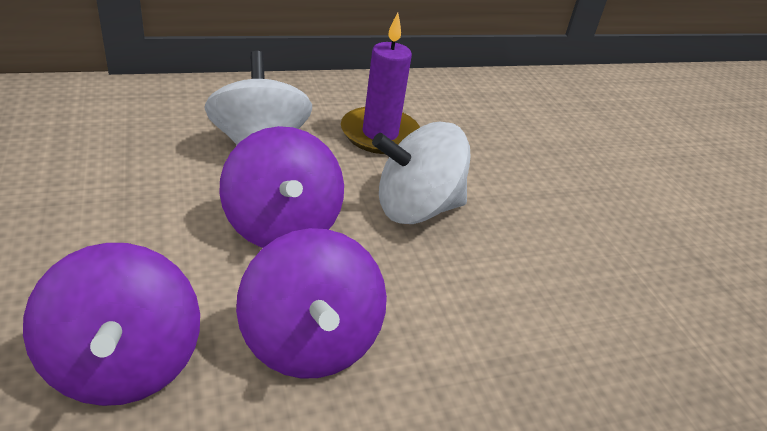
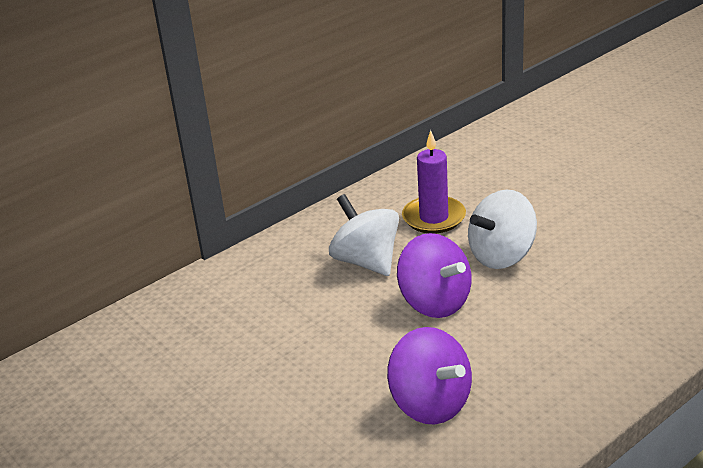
camera: 15 degrees left, 5 degrees down
(310, 341) = (512, 351): purple spinning top -> none

